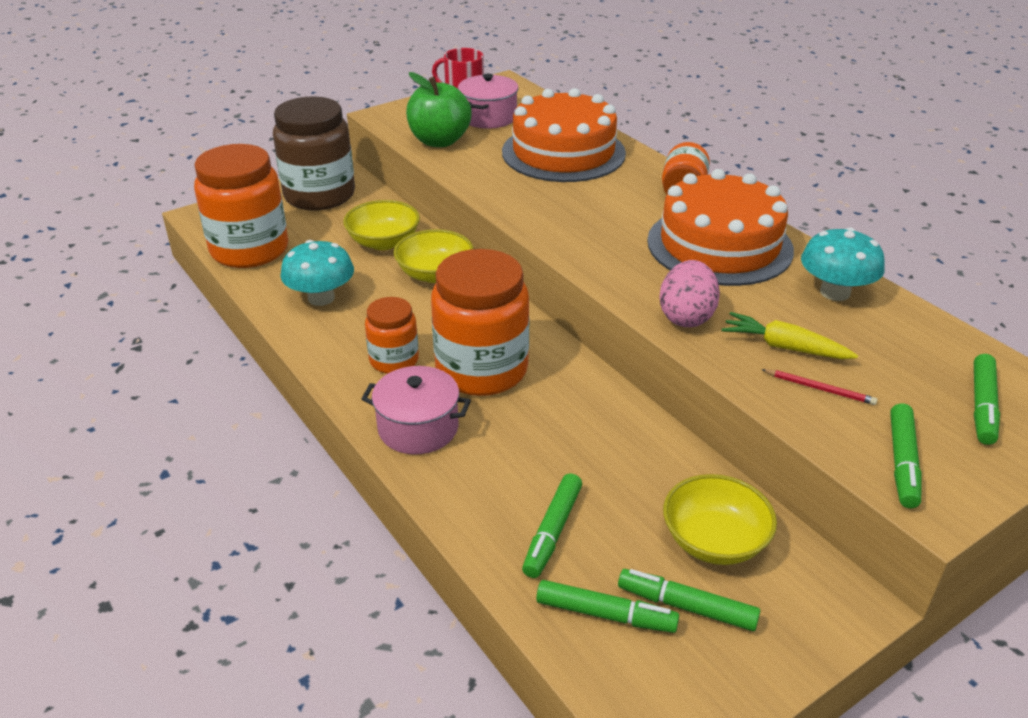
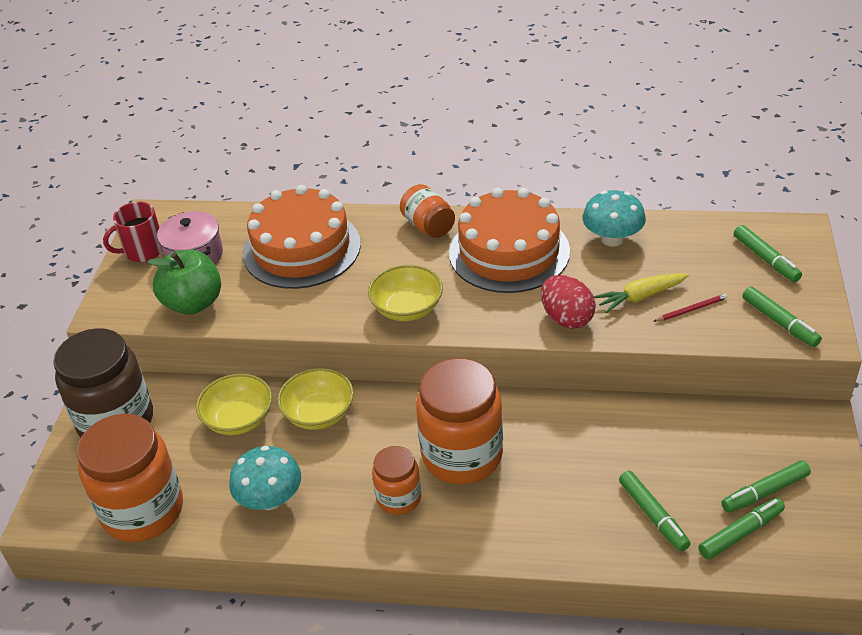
camera: 45 degrees left, 5 degrees up
(418, 428) = (489, 527): pink pot -> none
(686, 317) = (566, 318): pink egg -> red egg
(714, 541) = (726, 445): yellow bowl -> yellow bowl (407, 308)

